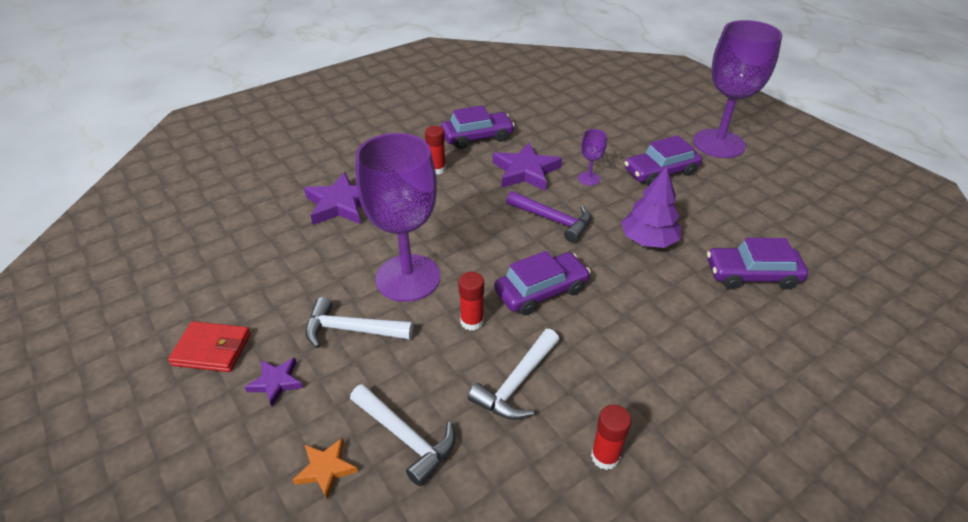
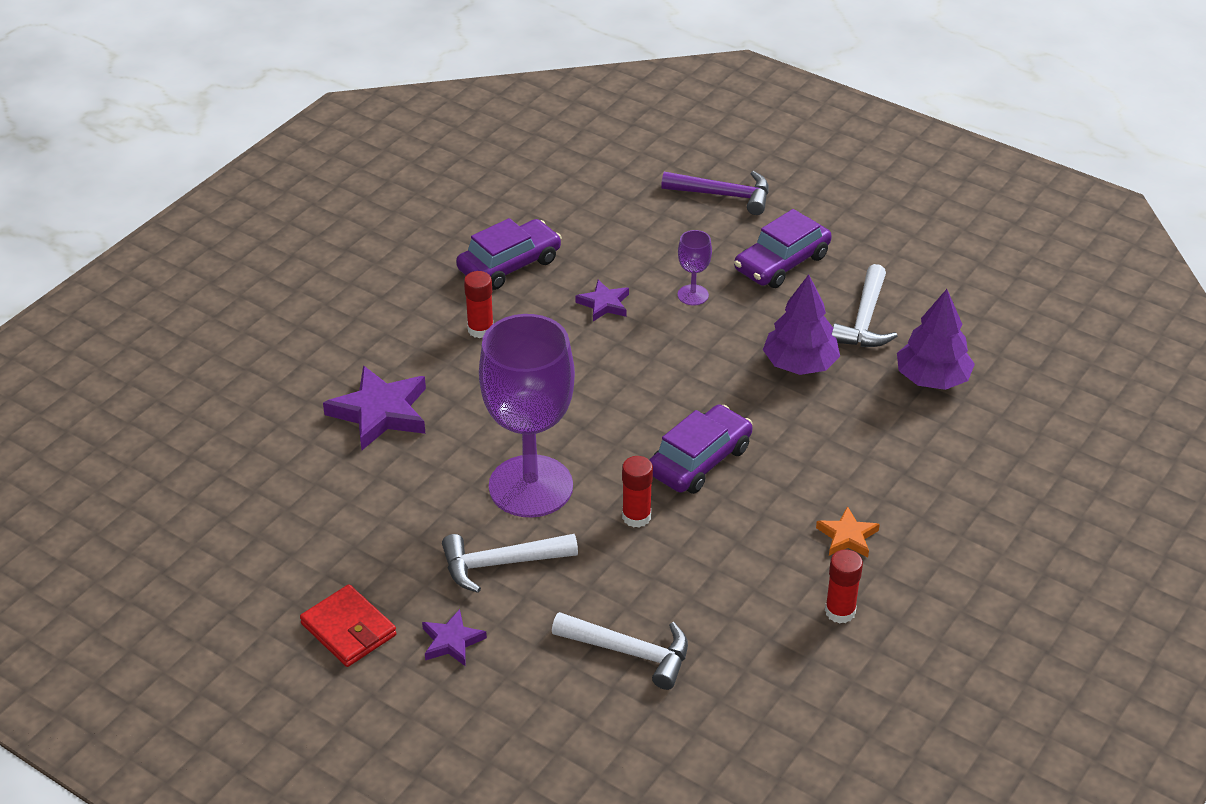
camera: 20 degrees left, 0 degrees up
(212, 349) = (349, 629): red wallet -> red wallet turned 60 degrees clockwise
(326, 469) = (565, 703): orange star -> orange star (847, 536)
(517, 383) = (720, 568): white hammer -> white hammer (865, 320)
(525, 171) = (604, 304): purple star -> purple star, size x0.55
(553, 220) = (672, 366): purple hammer -> purple hammer (724, 195)
(718, 144) = (842, 200): purple goblet -> none
(752, 275) = (932, 379): purple car -> purple tree

